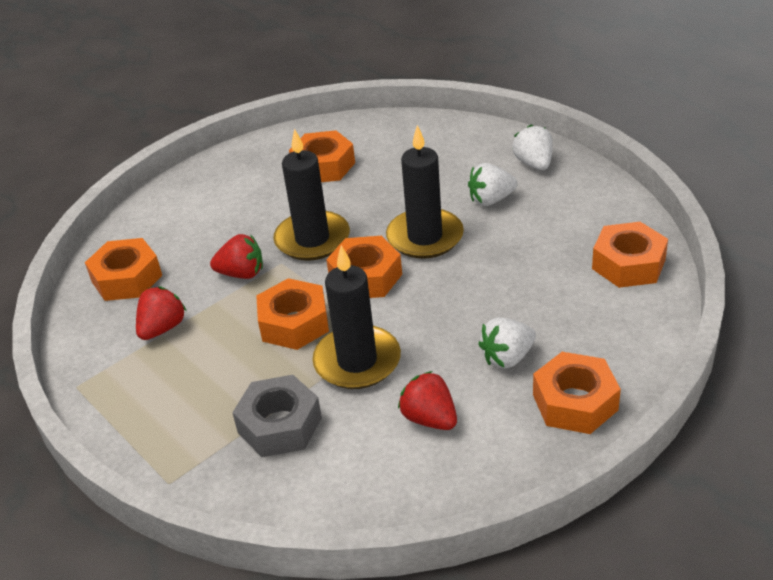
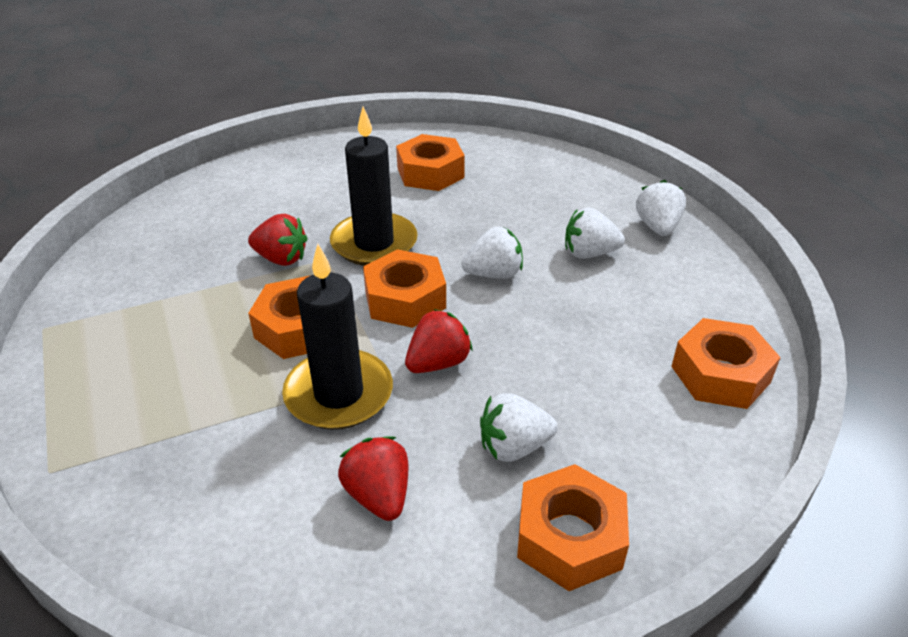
camera: 15 degrees right, 0 degrees up
(127, 278) = (170, 231): orange nut -> none
(163, 328) = (166, 292): red strawberry -> red strawberry (438, 363)
(280, 425) = (208, 443): grey nut -> none
(425, 237) = (494, 274): black candle -> white strawberry

